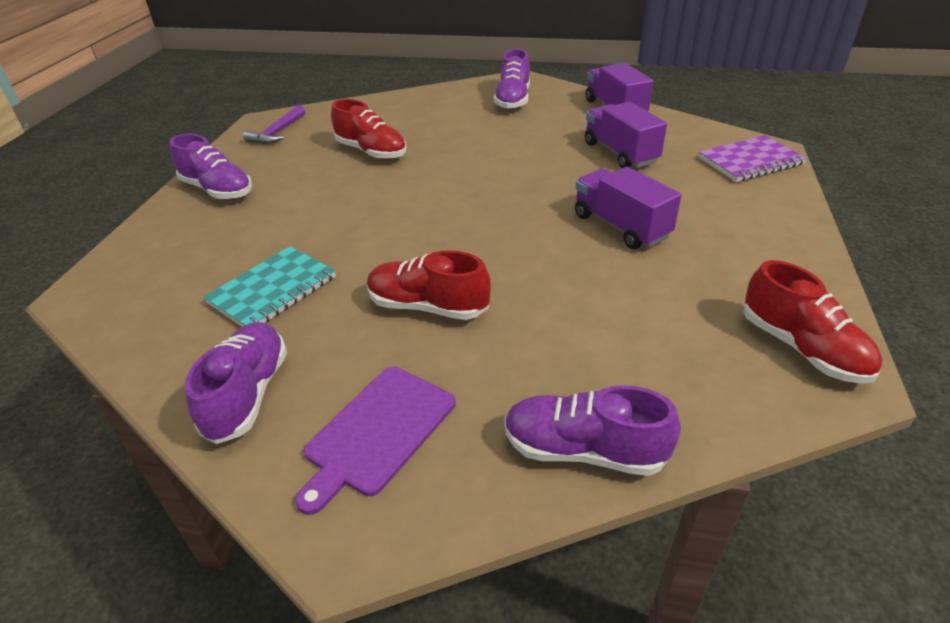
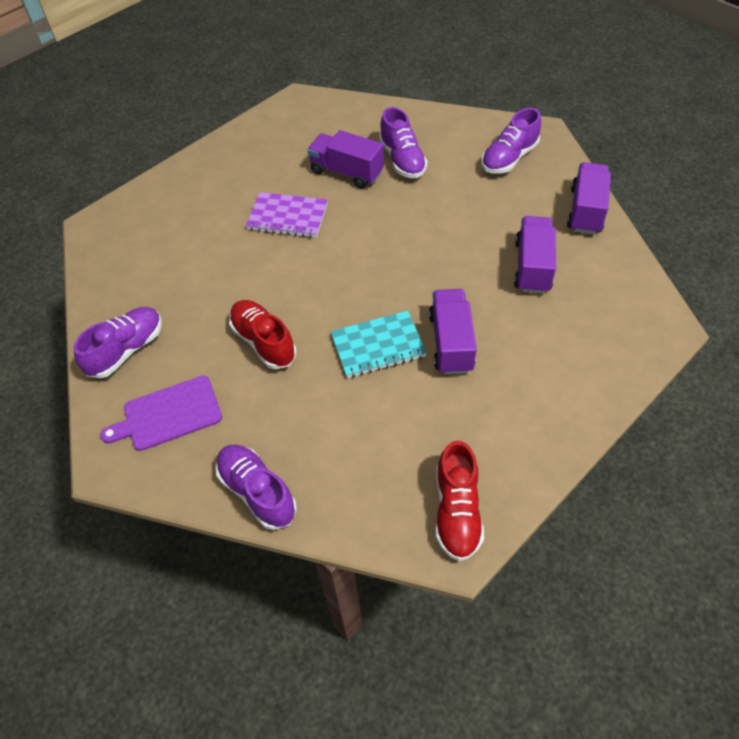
camera: 35 degrees right, 15 degrees up
(217, 190) = (220, 165): purple shoe -> purple shoe (402, 160)
(273, 290) = (190, 278): turquoise notebook -> turquoise notebook (378, 346)
(277, 132) = (300, 117): purple hammer -> none
(371, 152) = (346, 172): red shoe -> purple truck
(750, 161) = (632, 331): purple notebook -> purple notebook (288, 217)

